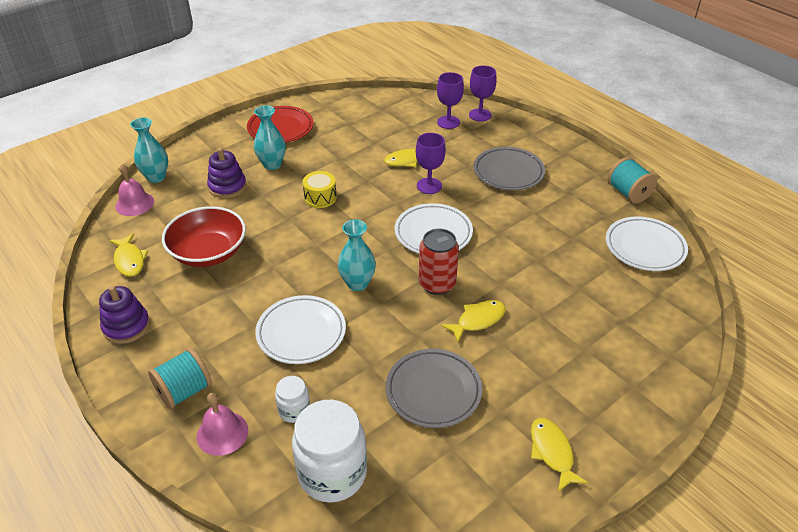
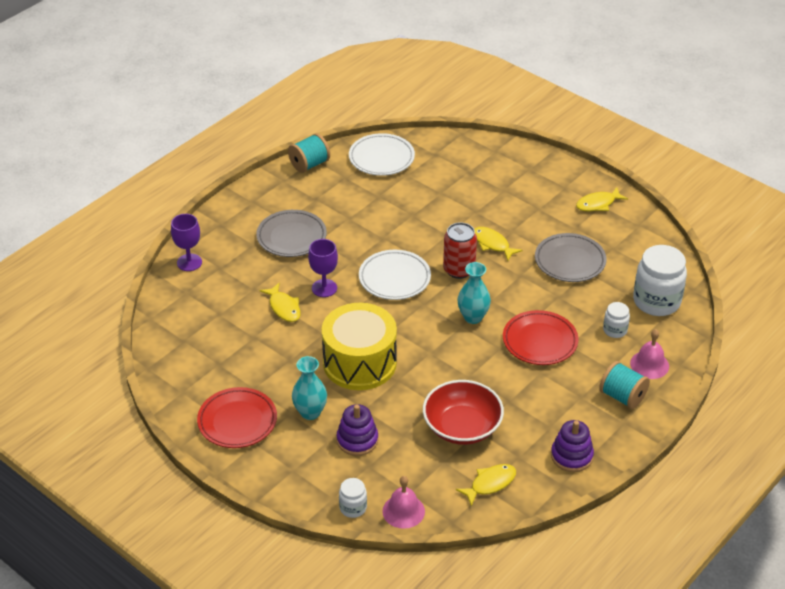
camera: 100 degrees left, 0 degrees up
(156, 177) = (353, 508): turquoise vase -> white jar
(301, 333) = (540, 341): white plate -> red plate
(320, 197) = (359, 363): yellow drum -> yellow drum, size x2.21
(448, 122) = (207, 285): purple goblet -> none

